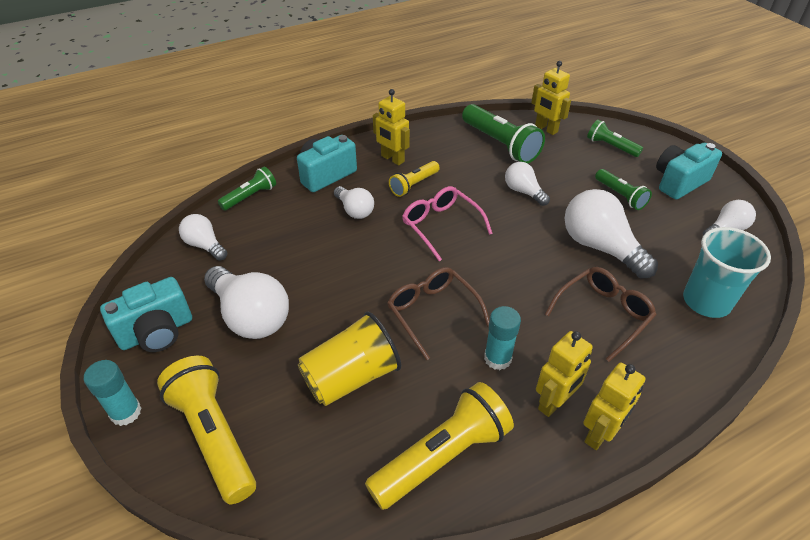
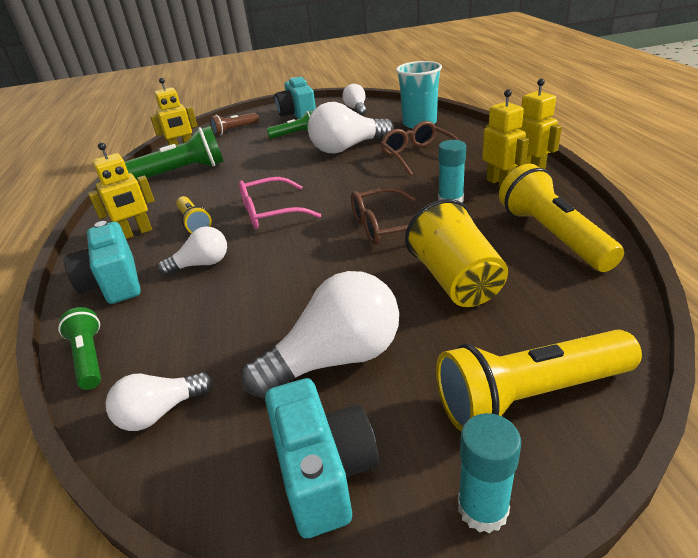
camera: 70 degrees left, 10 degrees down
(523, 192) = (257, 169): white light bulb -> none
(611, 146) = (235, 130): green flashlight -> brown flashlight

